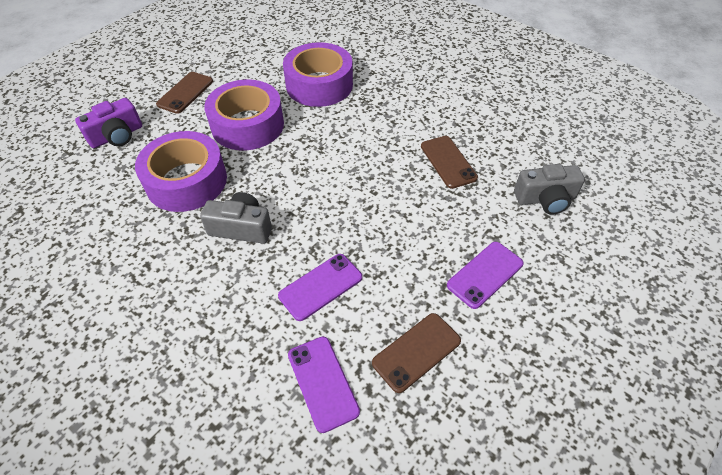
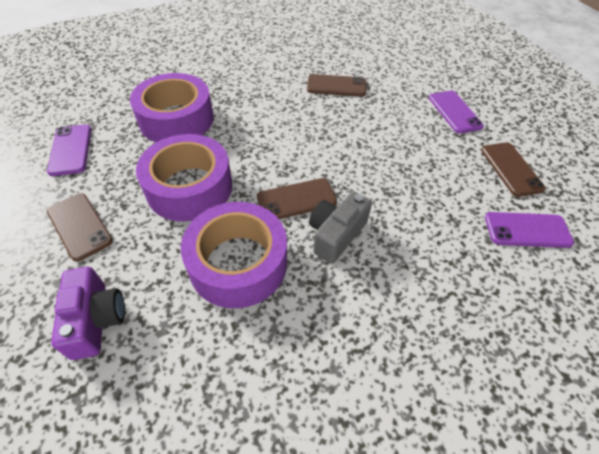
camera: 65 degrees left, 0 degrees up
(268, 189) = (296, 199): none -> brown phone
(321, 287) = (432, 200): purple phone -> purple phone (71, 150)
(545, 199) = (400, 61): grey camera -> none

